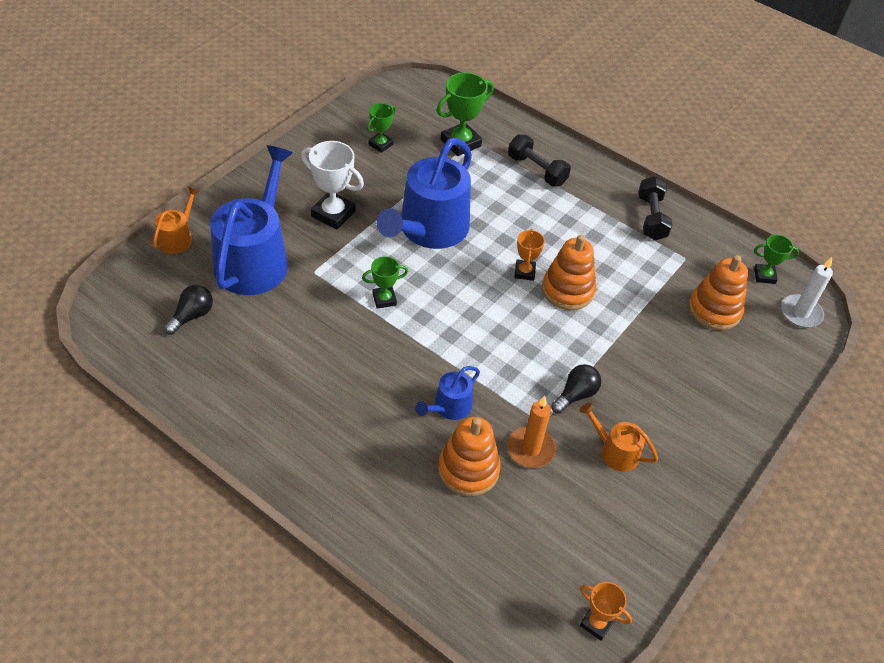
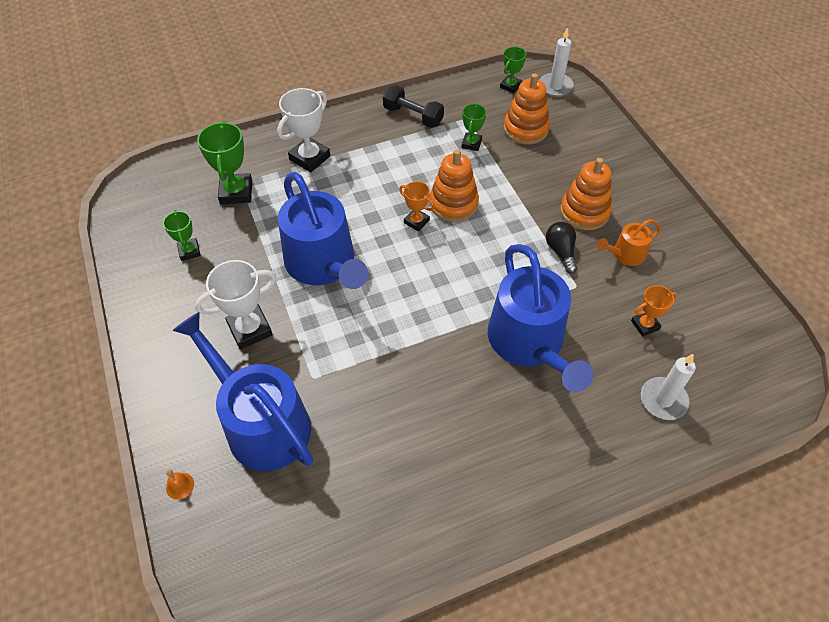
camera: 55 degrees left, 5 degrees up
(178, 238) = (180, 486): orange watering can -> orange bell
(192, 316) = (299, 514): black light bulb -> none
(384, 299) = (383, 336): green trophy -> green trophy (471, 144)
(449, 407) = (529, 343): blue watering can -> blue watering can, size x2.14
(456, 539) = (663, 400): none -> white candle
(468, 469) = (599, 359): orange stacking toy -> orange stacking toy (584, 212)
(531, 449) = (598, 306): orange candle -> none
(537, 170) = (310, 158): black dumbbell -> white trophy
(596, 623) = (771, 343): orange trophy -> orange trophy (645, 325)

